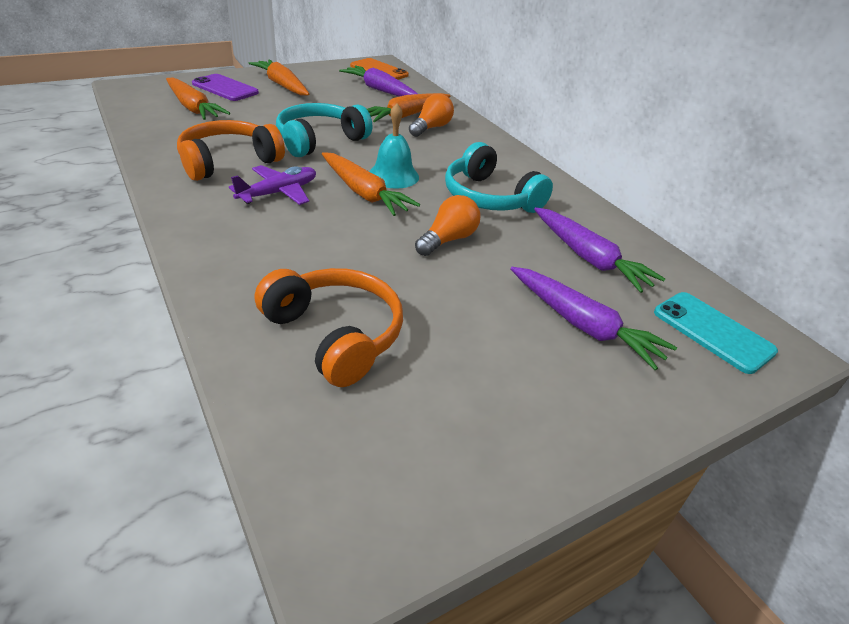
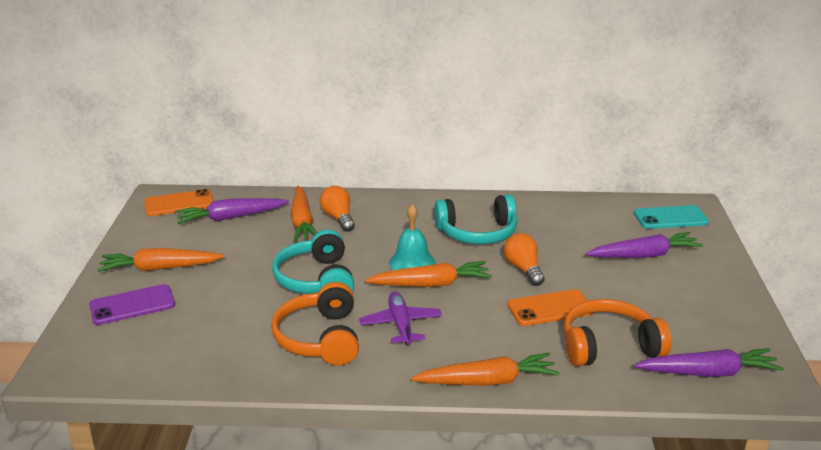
camera: 55 degrees left, 10 degrees down
(193, 108) = (169, 335): orange carrot -> orange carrot (487, 381)
(383, 273) = (550, 308): none -> orange phone
(589, 258) = (578, 225): purple carrot -> purple carrot (708, 373)

